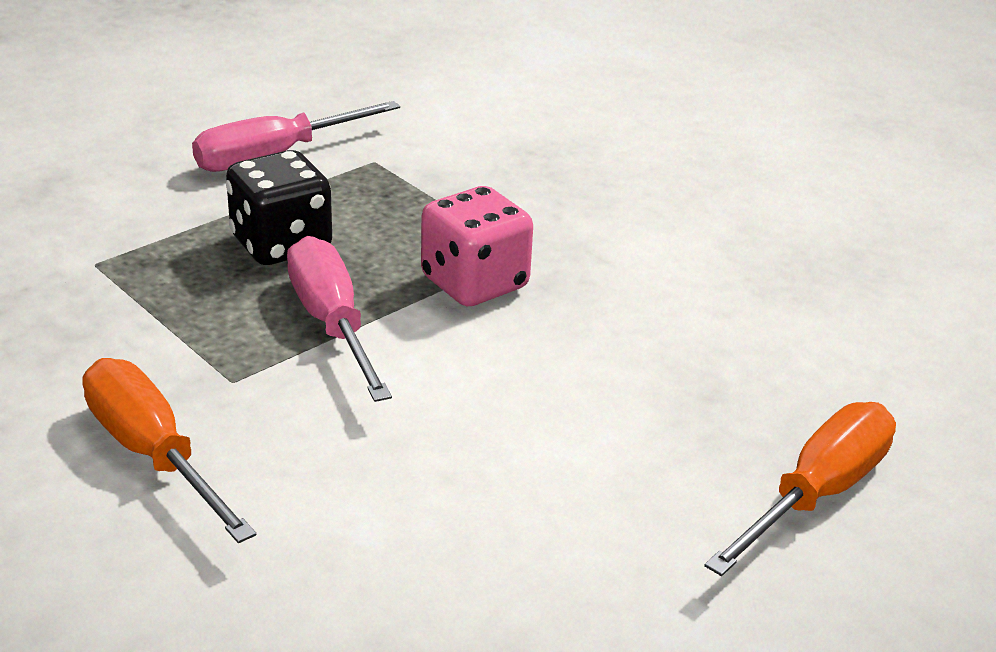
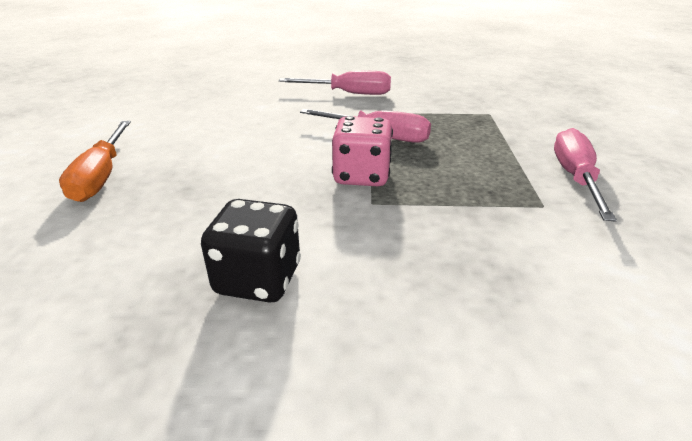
camera: 135 degrees right, 0 degrees up
(153, 454) = (349, 93): orange screwdriver -> pink screwdriver
(281, 245) = (462, 148): black dice -> black dice (258, 279)

